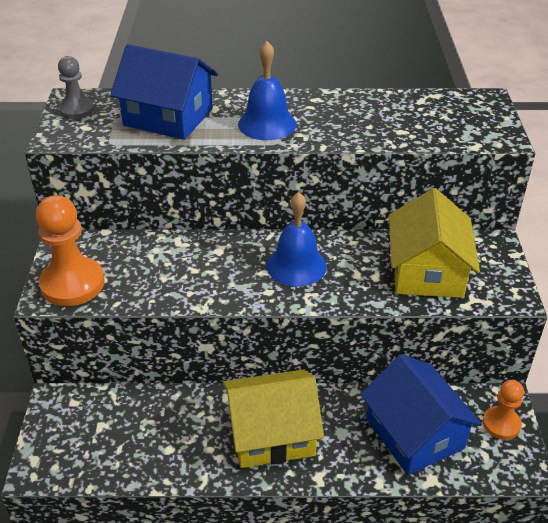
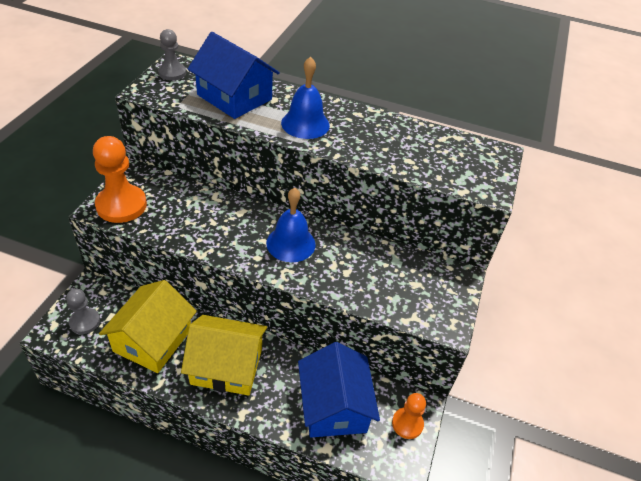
camera: 15 degrees right, 5 degrees up
(71, 443) = (84, 322): none -> grey pawn
(427, 271) = (390, 281): yellow house -> yellow house (153, 340)

